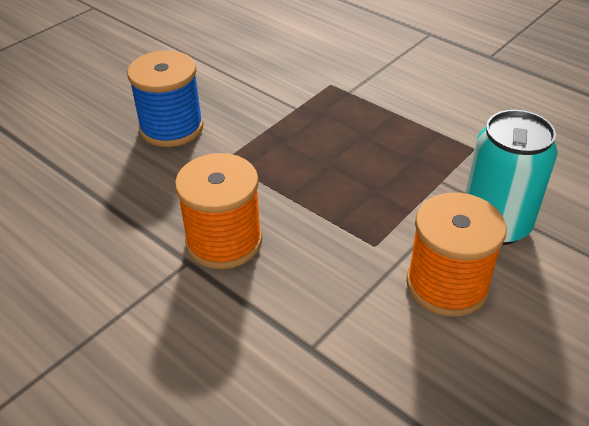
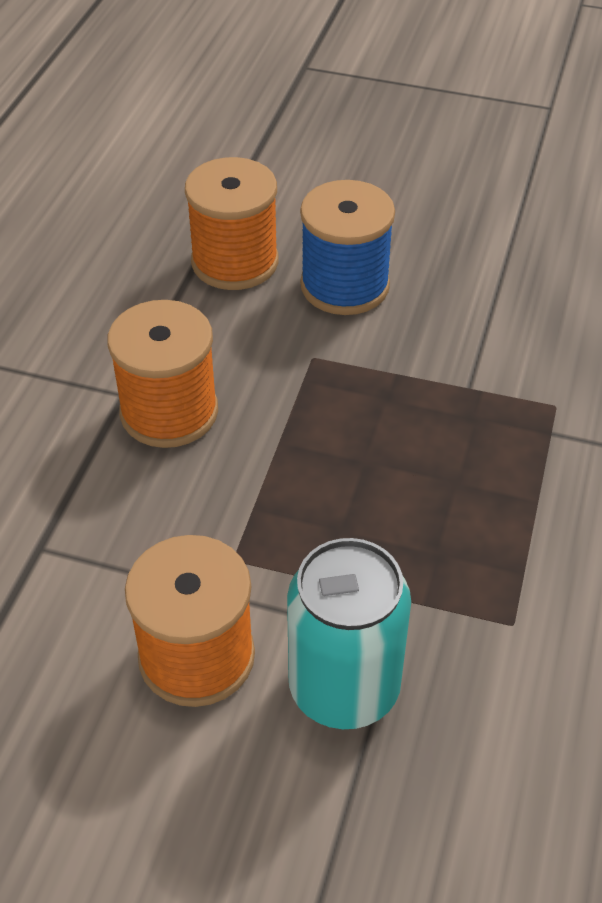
camera: 65 degrees right, 5 degrees up
(103, 168) = (235, 262): none -> orange spool

